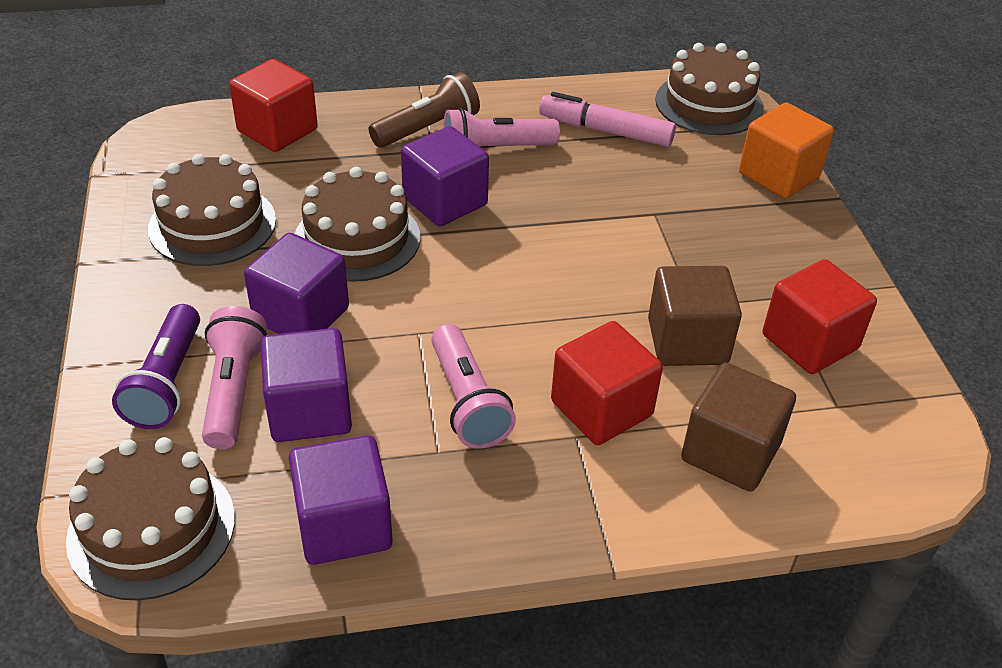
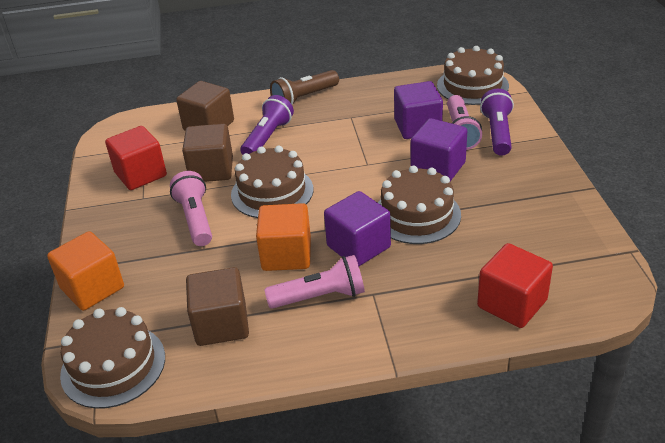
camera: 175 degrees left, 5 degrees down
(212, 224) = (521, 218): brown cake -> brown cake (272, 192)
(344, 525) = (389, 92): purple cube -> none
(428, 129) = (379, 315): brown flashlight -> brown flashlight (304, 98)
(467, 402) = (337, 135): pink flashlight -> pink flashlight (195, 219)
(540, 198) = (286, 255): none -> orange cube
(601, 408) = (268, 138): red cube -> purple flashlight
(605, 131) = (221, 324): pink marker -> brown cube

